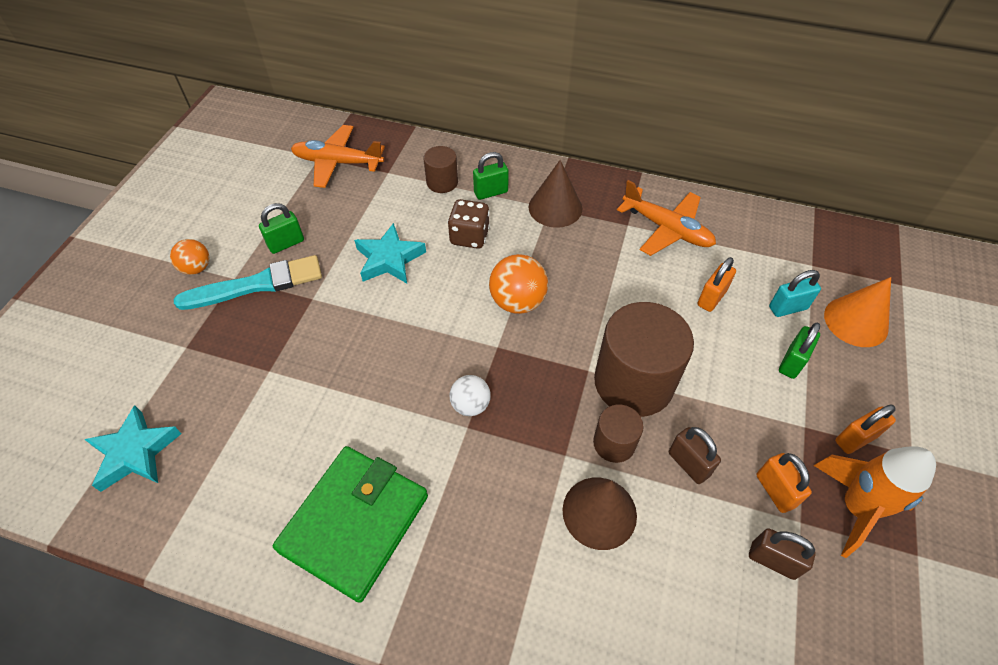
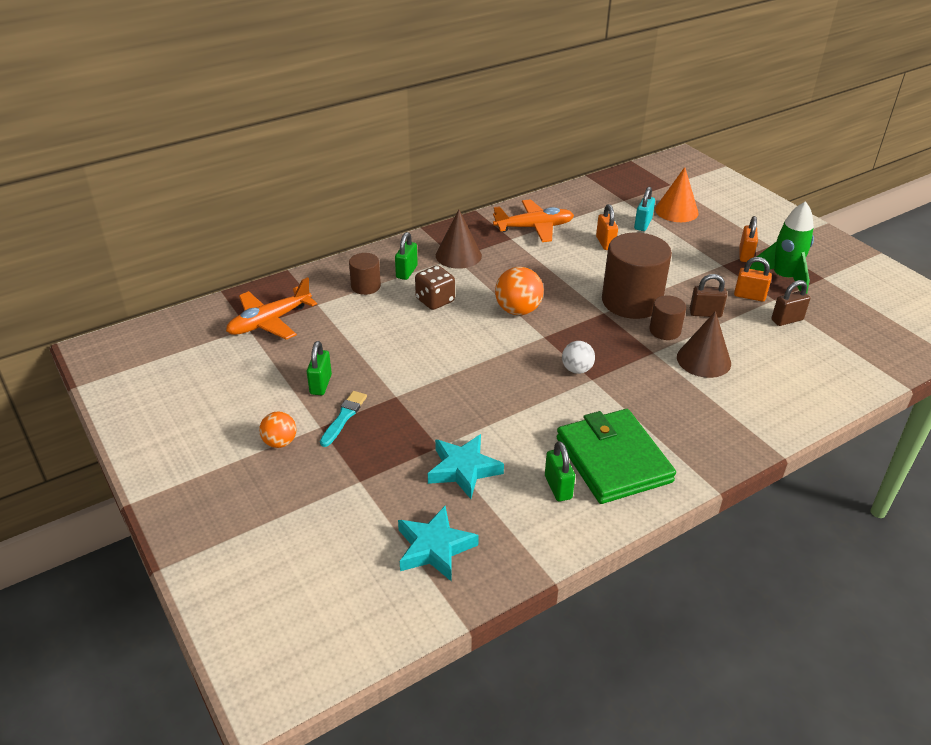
camera: 50 degrees left, 15 degrees down
(257, 284) = (344, 417): turquoise brush -> turquoise brush, size x0.57
(389, 259) = (407, 343): turquoise star -> turquoise star (463, 469)
(792, 362) = (679, 244): green padlock -> green padlock (558, 487)
(855, 508) = (783, 279): orange rocket -> green rocket

